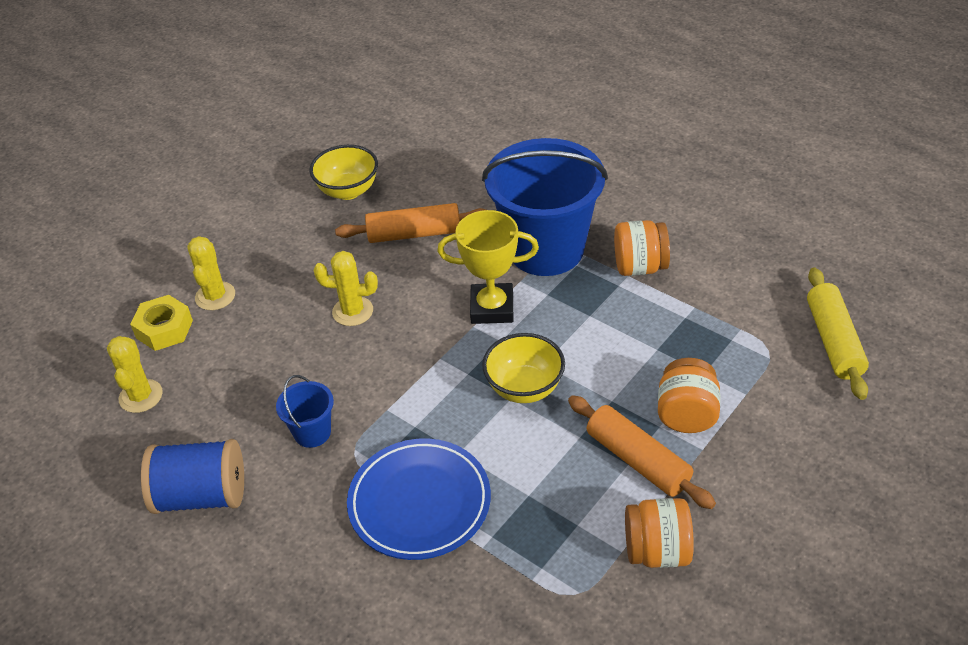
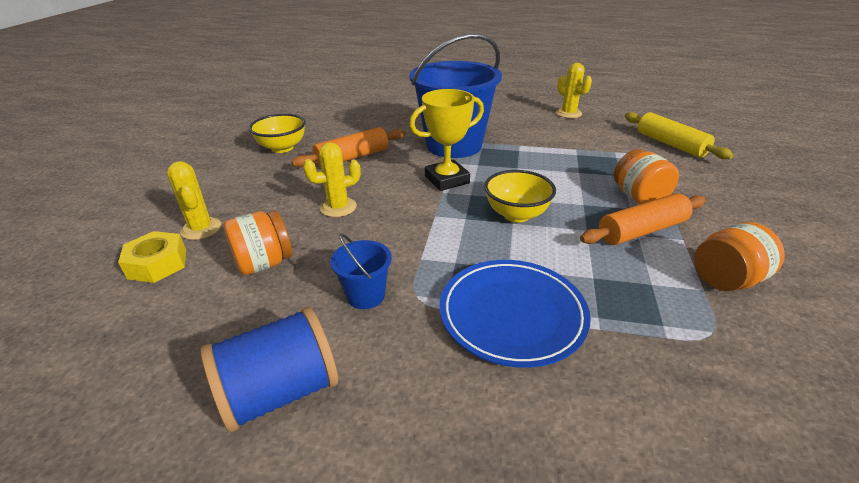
camera: 30 degrees left, 10 degrees down
(141, 396) = (154, 324): yellow cactus -> yellow cactus (568, 113)
(638, 460) = (642, 230): orange rolling pin -> orange rolling pin turned 45 degrees counterclockwise
(639, 267) = (522, 140): orange jar -> orange jar (264, 263)

